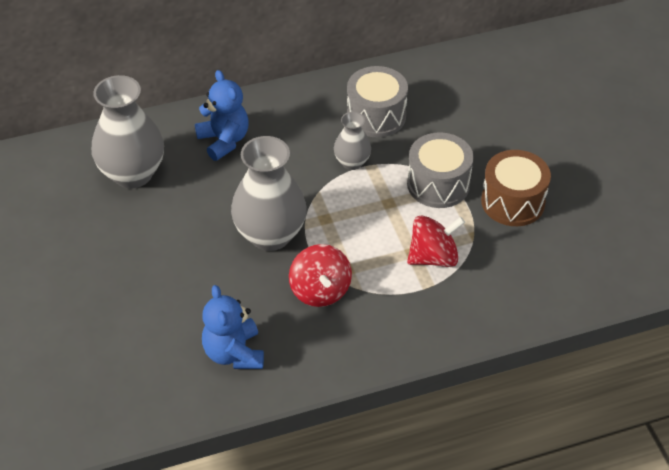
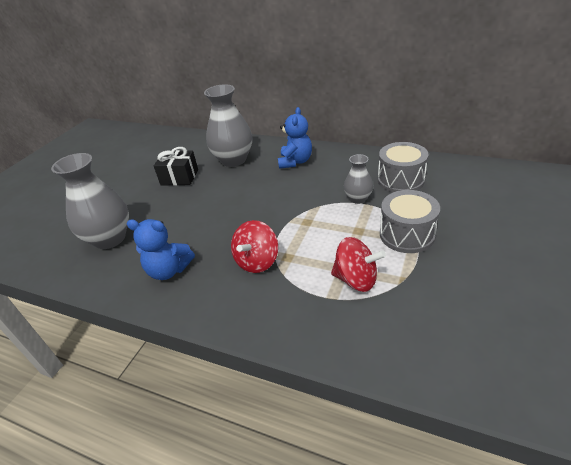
camera: 45 degrees right, 10 degrees down
(85, 235) = (179, 177): none -> black gift
(234, 353) = (169, 270): blue teddy bear -> blue teddy bear turned 105 degrees counterclockwise
(270, 235) = (265, 216): grey vase -> grey vase (110, 238)
(513, 202) = (459, 272): brown drum -> none

